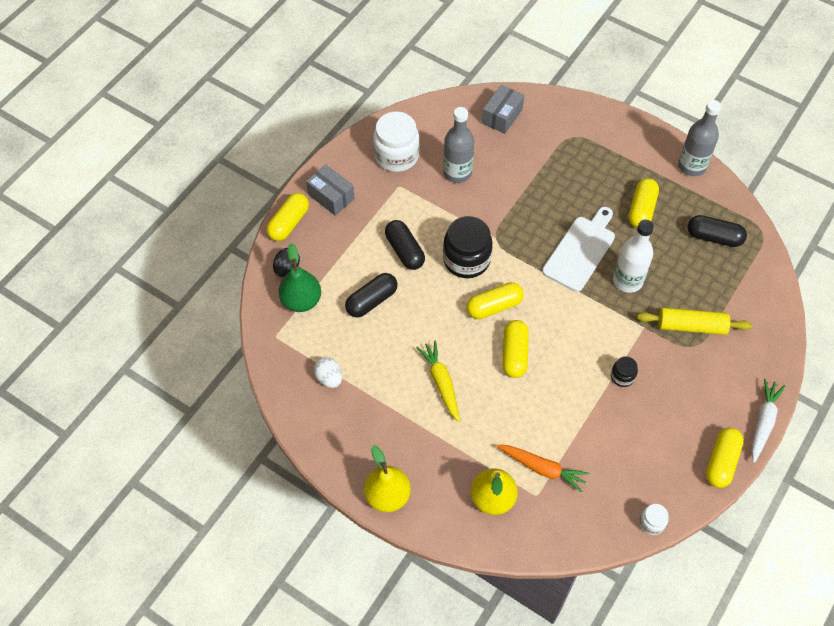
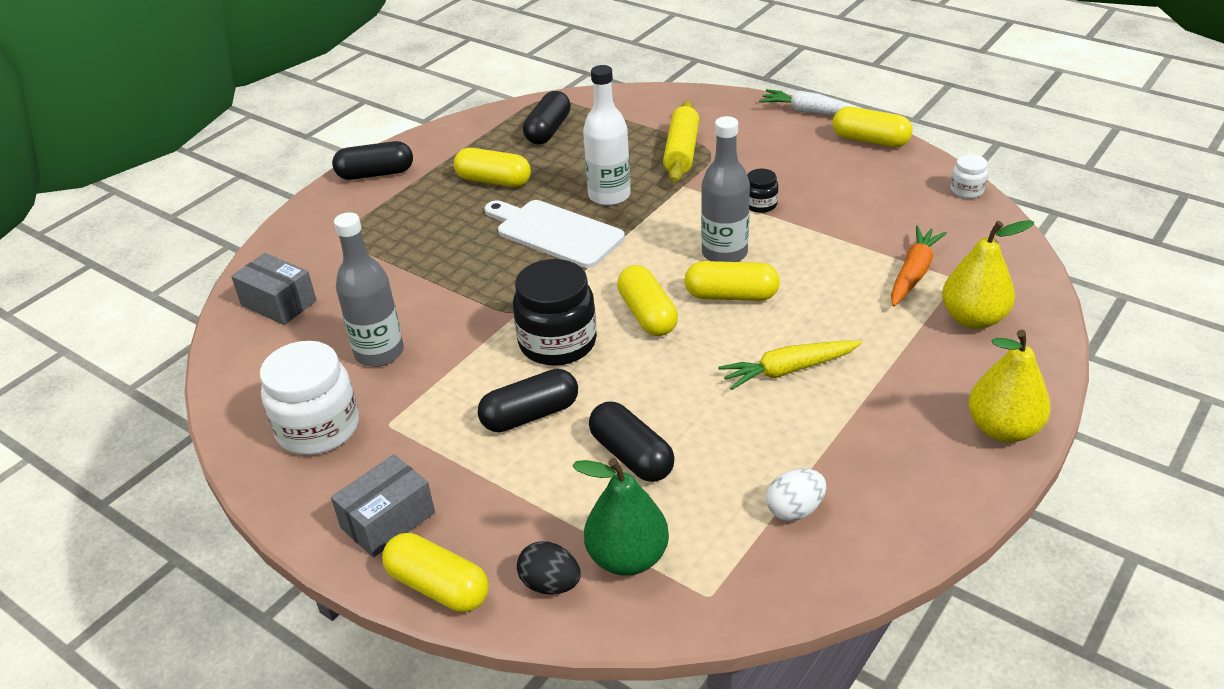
camera: 85 degrees left, 20 degrees down
(645, 140) = (375, 174): none -> black capsule
(691, 166) = (431, 141): grey bottle -> grey bottle (724, 253)

